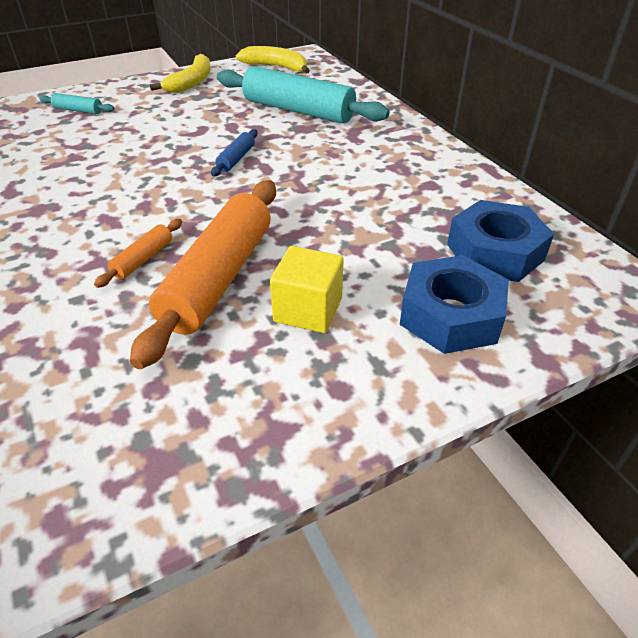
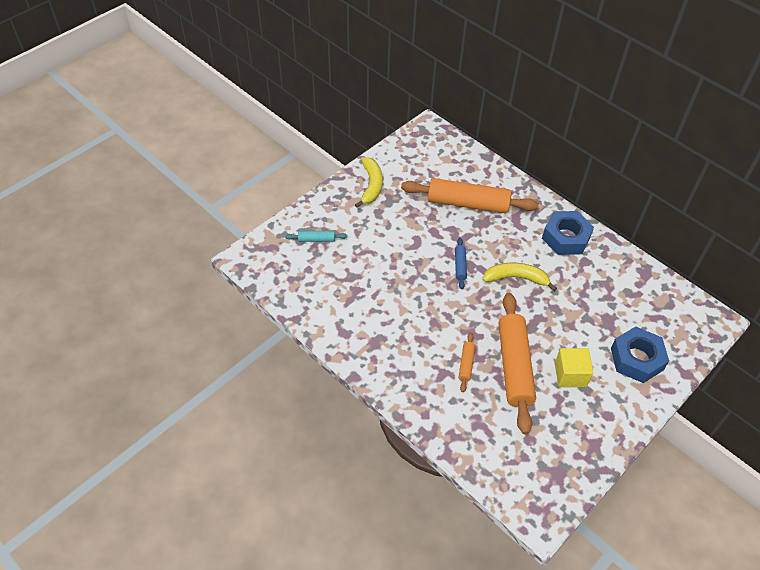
camera: 20 degrees left, 10 degrees up
(276, 67) = (419, 151): yellow banana -> yellow banana (516, 278)
(298, 110) = (468, 203): turquoise rolling pin -> orange rolling pin
(495, 252) = (640, 309): blue nut -> blue nut (566, 237)

